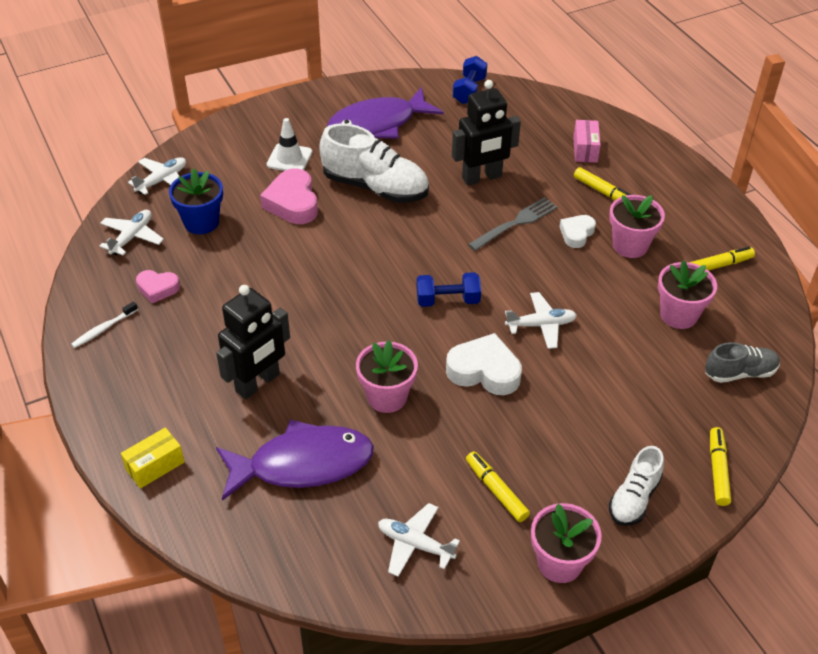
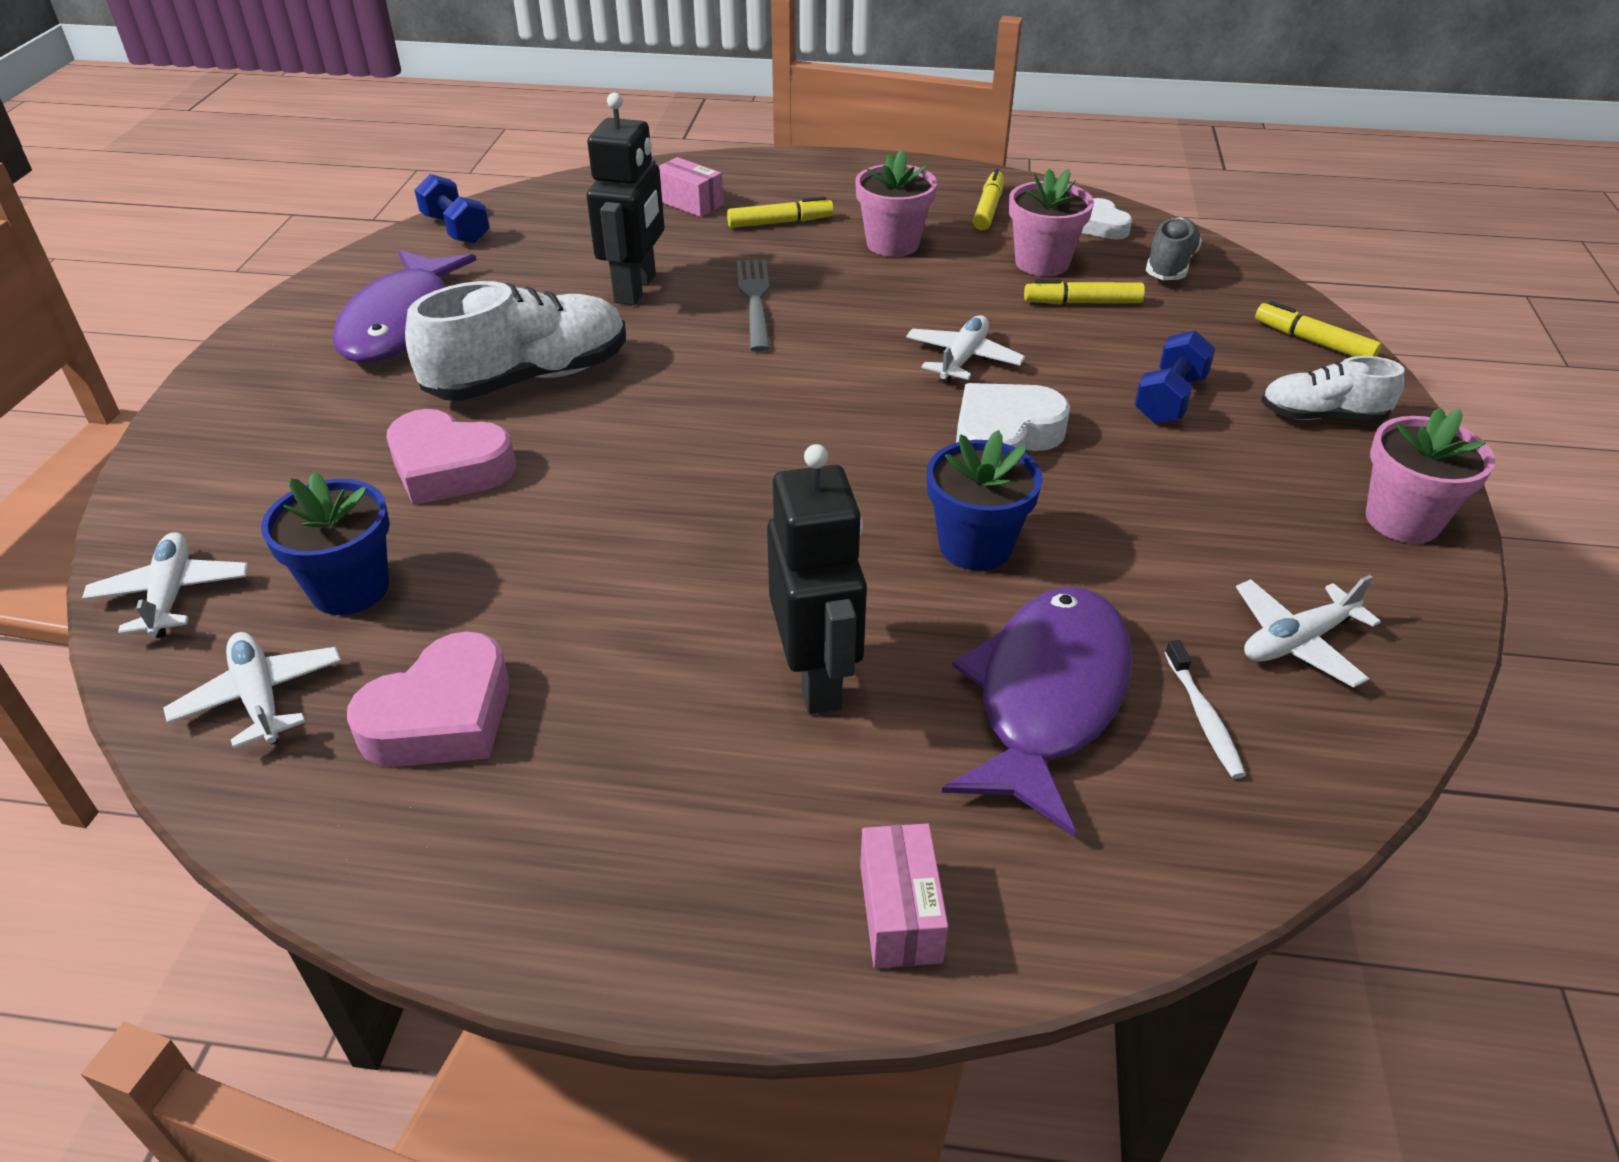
camera: 55 degrees left, 5 degrees down
(104, 329) = (455, 846): white toothbrush -> white toothbrush (1203, 717)
(155, 466) = (900, 913): yellow box -> pink box
(157, 288) = (442, 716): pink heart -> pink heart, size x1.66
(289, 158) = (345, 430): white traffic cone -> none
(387, 397) = (975, 546): pink flower pot -> blue flower pot
(448, 300) = (836, 411): blue dumbbell -> blue dumbbell (1169, 399)
(496, 490) = (1238, 520): yellow marker -> yellow marker (1082, 302)
(576, 234) = (829, 268): white heart -> white heart (1101, 226)
(634, 498) = (1322, 416): white shoe -> white shoe turned 120 degrees clockwise

